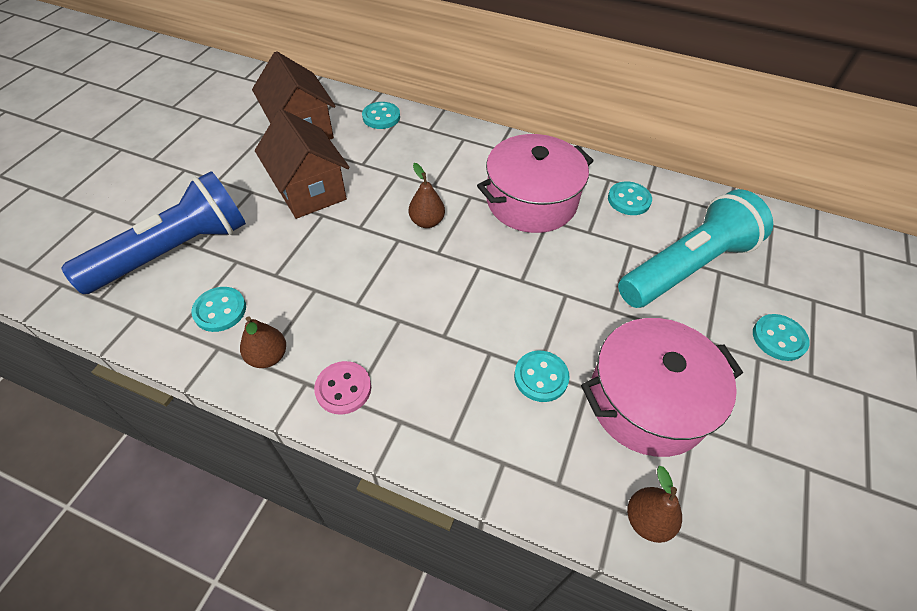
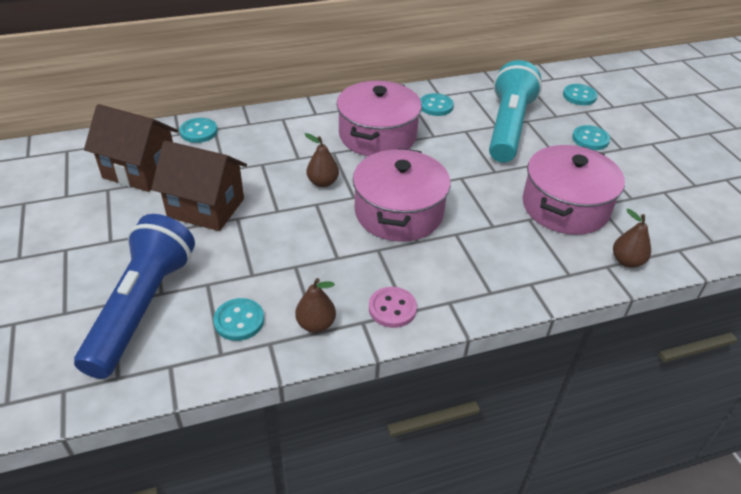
camera: 40 degrees left, 10 degrees down
(460, 294) = (399, 212): none -> pink pot
(541, 377) = (499, 228): turquoise button -> turquoise button (579, 96)

